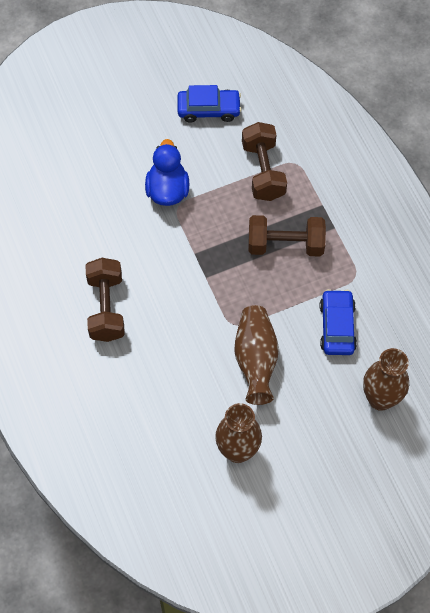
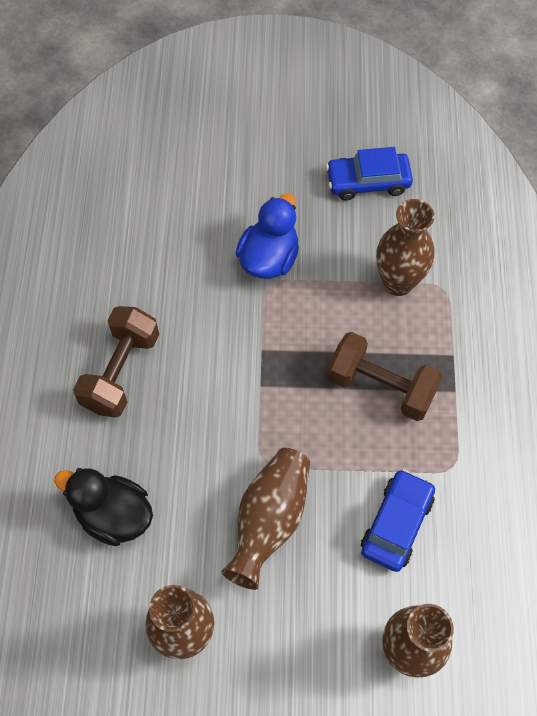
camera: 25 degrees right, 0 degrees up
(152, 400) = (114, 515): none -> black duck
(209, 109) = (368, 182): blue car -> blue car turned 150 degrees clockwise
(263, 171) = (398, 282): brown dumbbell -> brown vase

